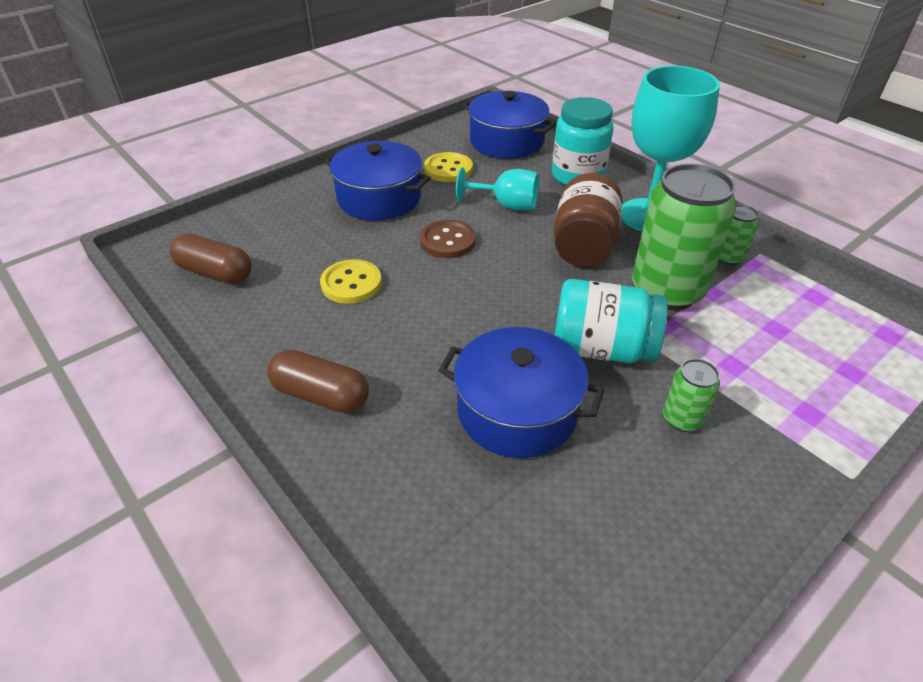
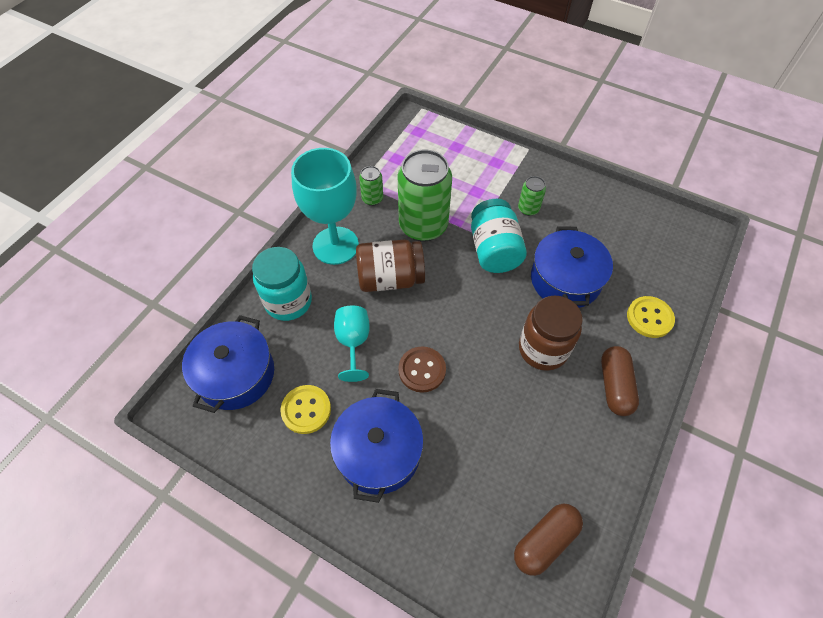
camera: 110 degrees left, 15 degrees up
(215, 272) = (545, 541): brown capsule -> brown capsule turned 45 degrees clockwise
(351, 283) = (505, 419): yellow button -> yellow button (649, 318)
(416, 344) = (543, 349): none -> brown jar

